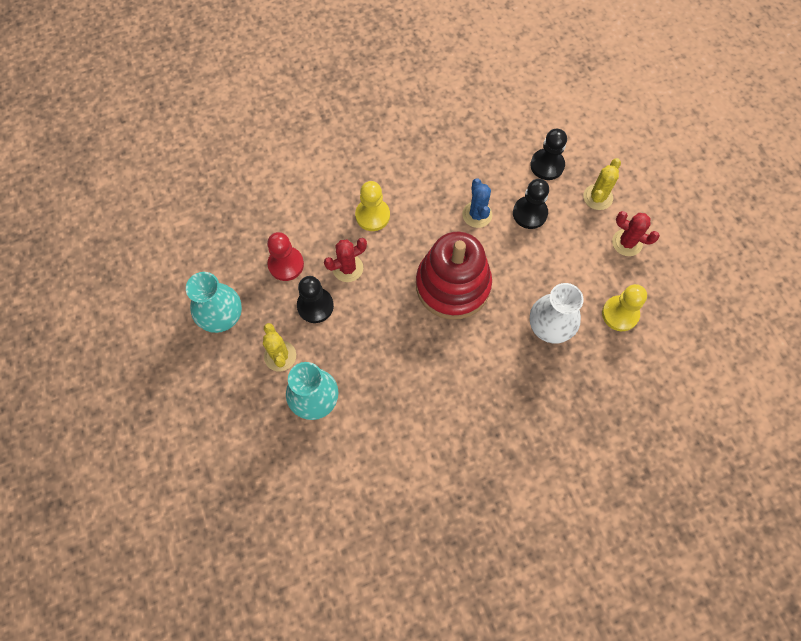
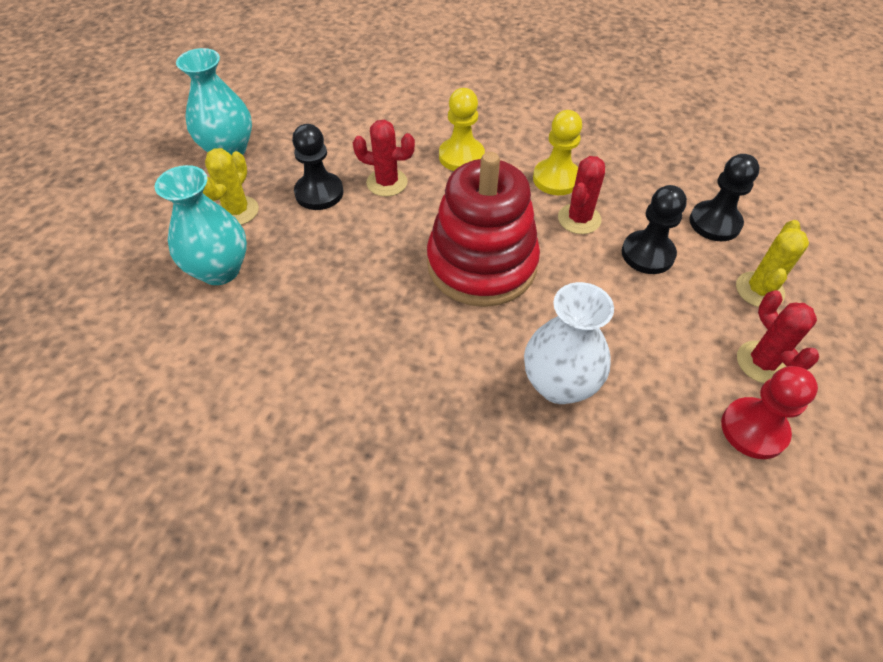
camera: 40 degrees right, 15 degrees down
(286, 264) = (333, 146): red pawn -> red pawn (753, 429)
(477, 214) = (579, 219): blue cactus -> red cactus
(597, 197) = (759, 290): yellow cactus -> yellow cactus turned 45 degrees counterclockwise
(620, 314) = (678, 437): yellow pawn -> yellow pawn (556, 179)

